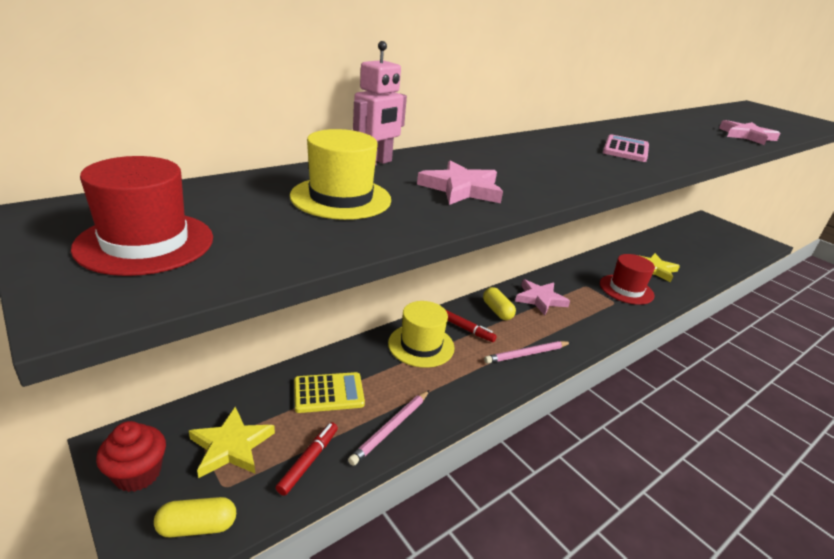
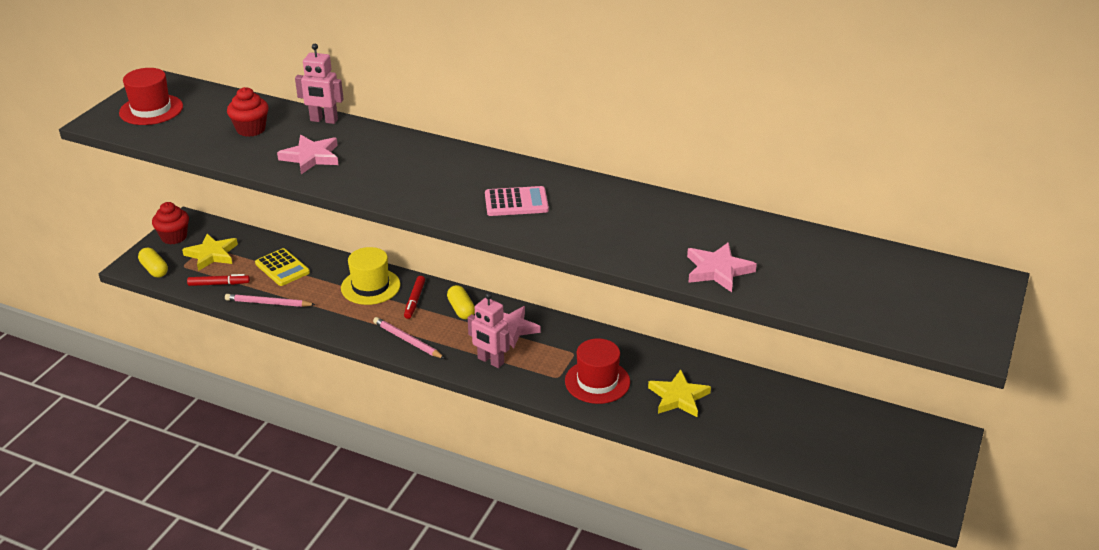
camera: 65 degrees right, 5 degrees up
(341, 198) = (251, 129): yellow hat -> red cupcake
(497, 311) = (461, 309): yellow capsule -> yellow capsule turned 60 degrees counterclockwise
(580, 323) = (490, 361): none -> pink robot

